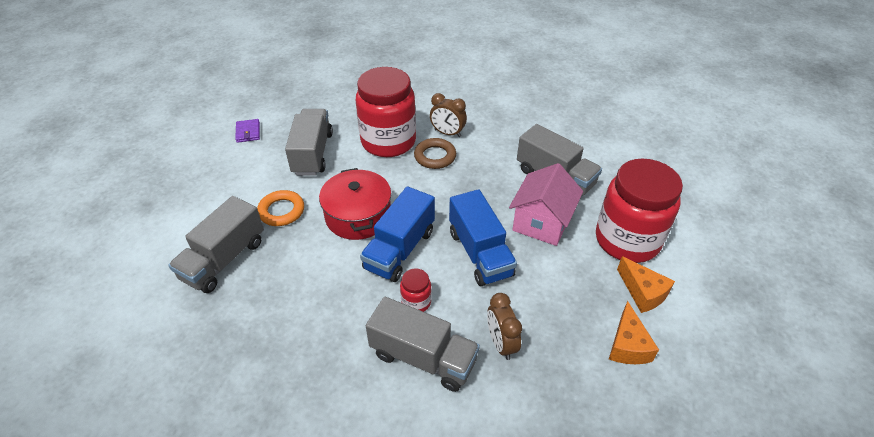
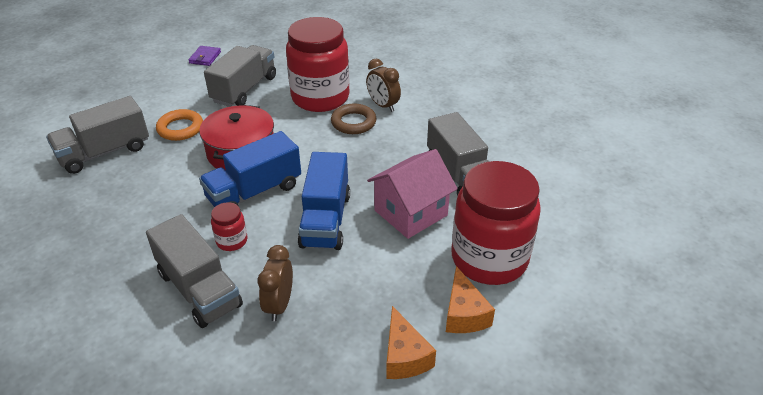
camera: 25 degrees right, 5 degrees down
(627, 345) = (404, 356): orange cheese -> orange cheese turned 45 degrees counterclockwise

